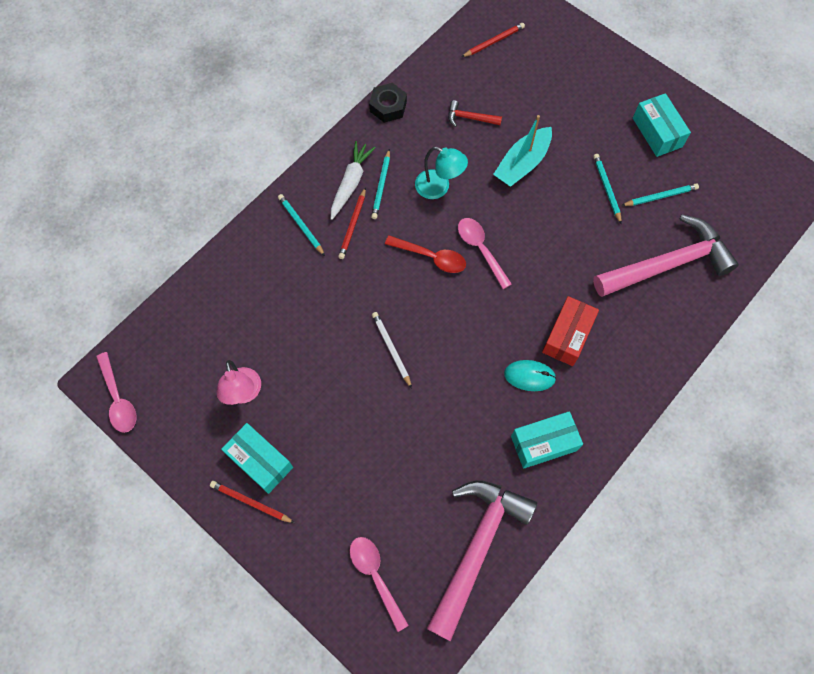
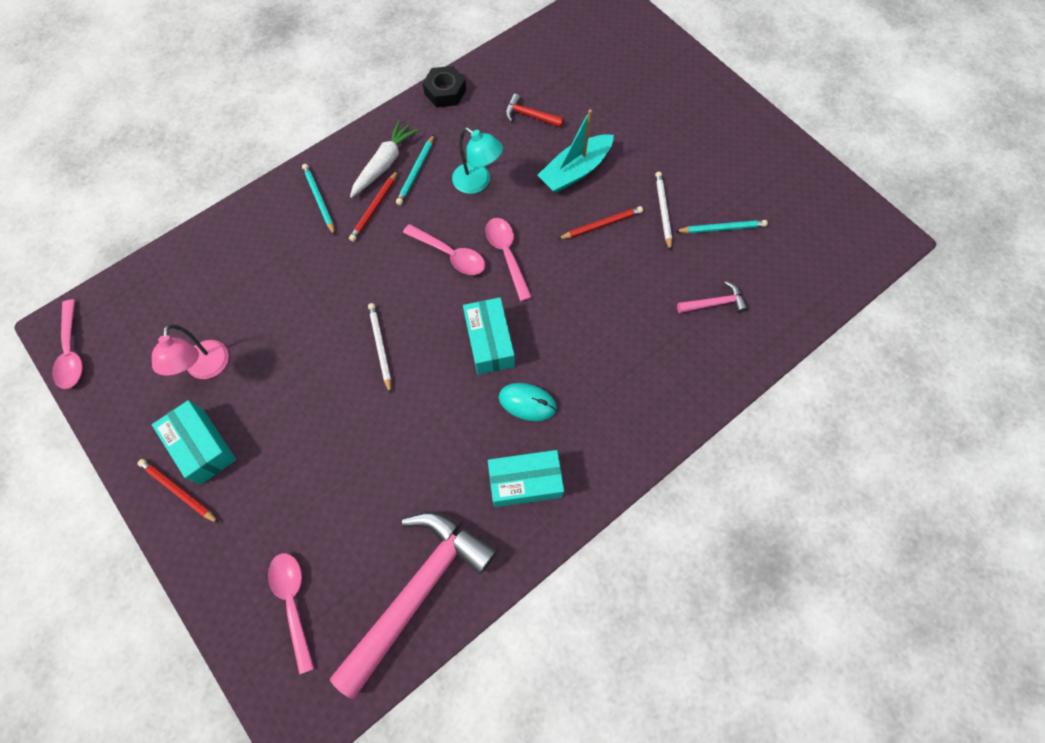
camera: 10 degrees right, 0 degrees up
(431, 257) = (450, 255): red spoon -> pink spoon
(493, 42) = (574, 42): red pencil -> red pencil (601, 225)
(567, 336) = (581, 365): red box -> none
(606, 188) = (663, 211): turquoise pencil -> white pencil
(657, 132) = (733, 160): turquoise box -> turquoise box (489, 342)
(668, 264) = (714, 303): pink hammer -> pink hammer, size x0.42

